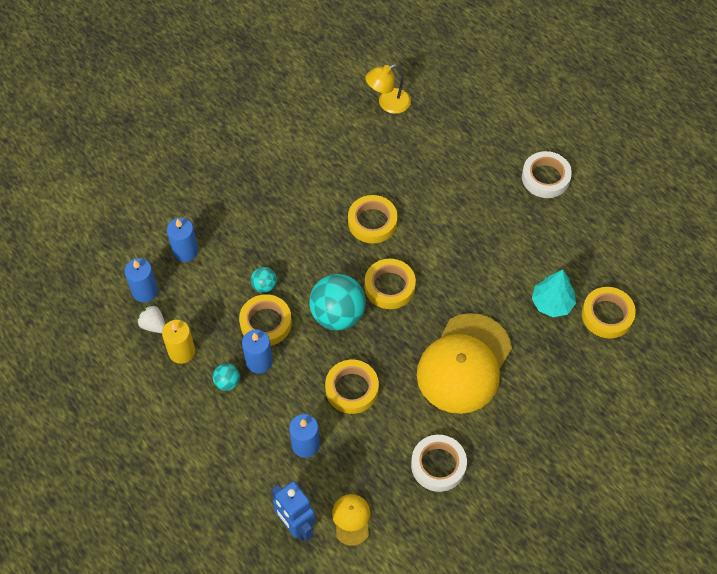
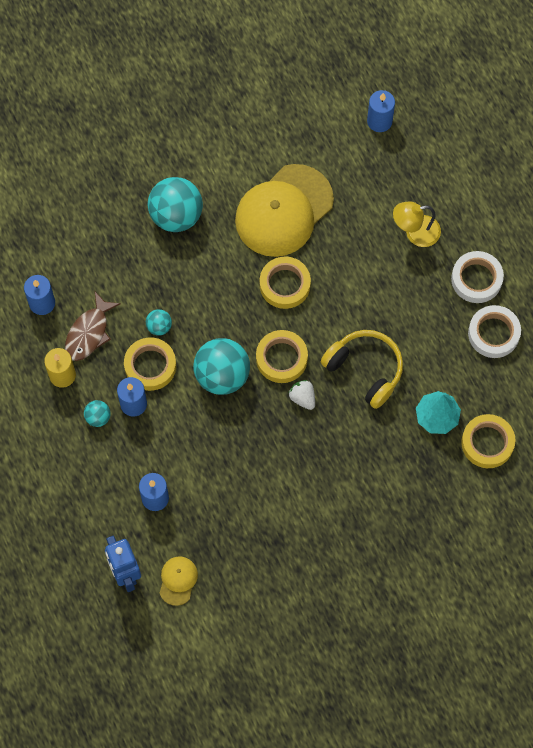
camera: 15 degrees right, 10 degrees up
(153, 325) = (42, 341): white strawberry -> white strawberry (302, 398)
(185, 251) = (91, 270): blue candle -> blue candle (379, 121)
(198, 307) = (89, 333): none -> brown fish
(253, 186) = (176, 215): none -> turquoise ball
(352, 389) = (214, 454): yellow tape -> none
(388, 103) = (340, 154): yellow lamp -> yellow lamp (415, 232)
(438, 465) = (274, 550): white tape -> white tape (493, 333)
(464, 363) = (330, 456): yellow cap -> yellow cap (283, 211)
(471, 278) = (365, 370): none -> yellow headphones

